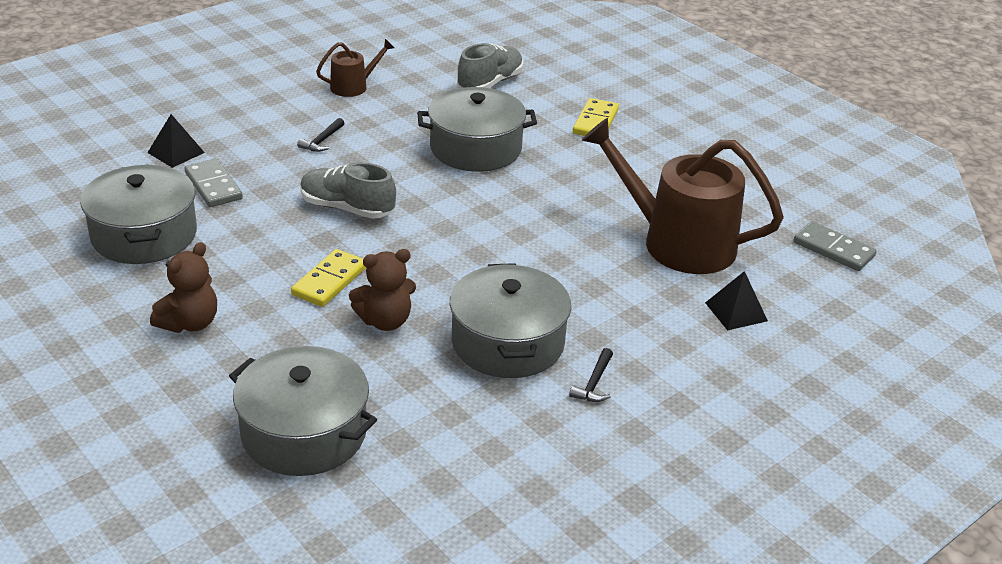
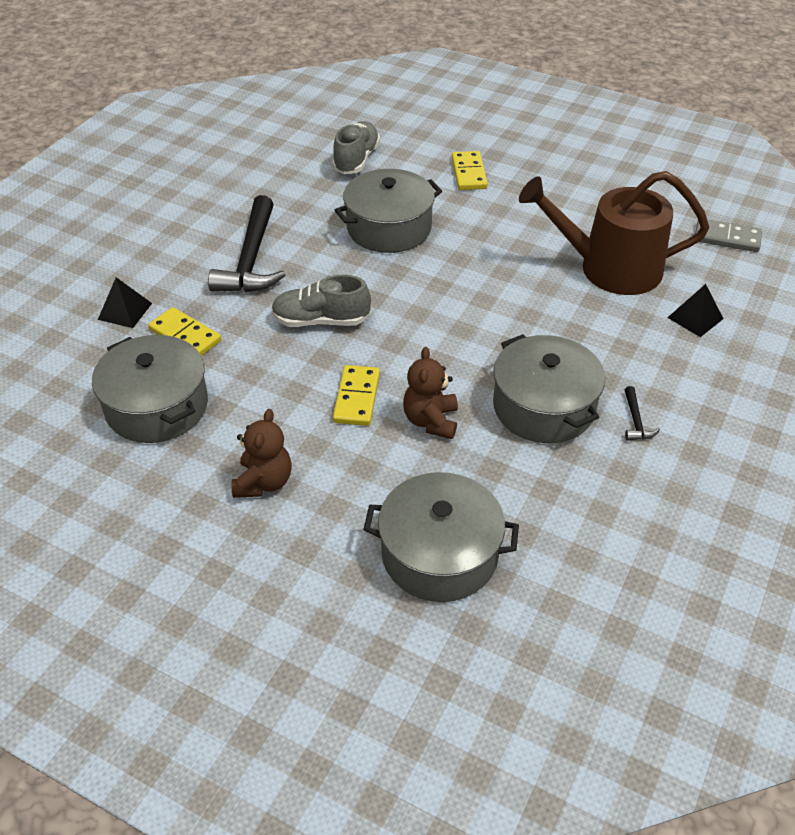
camera: 20 degrees left, 10 degrees up
(213, 186) = (185, 335): grey domino -> yellow domino
(322, 141) = (251, 259): black hammer -> black hammer, size x2.42
(353, 86) = (240, 196): brown watering can -> none
(385, 321) = (431, 421): brown teddy bear -> brown teddy bear turned 135 degrees clockwise

